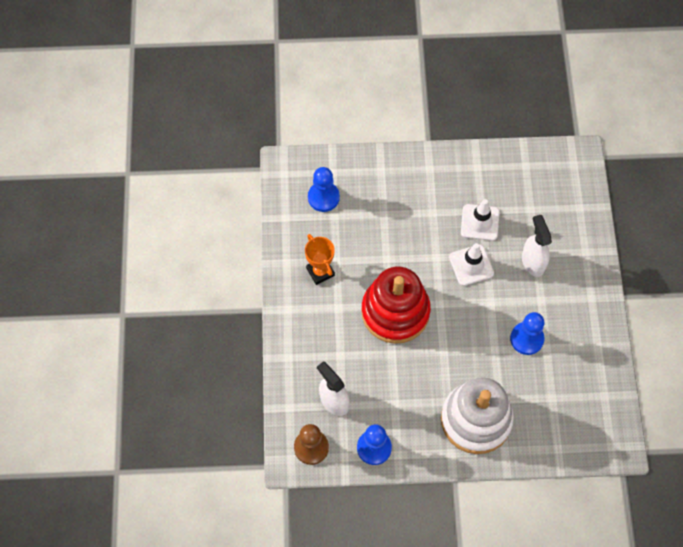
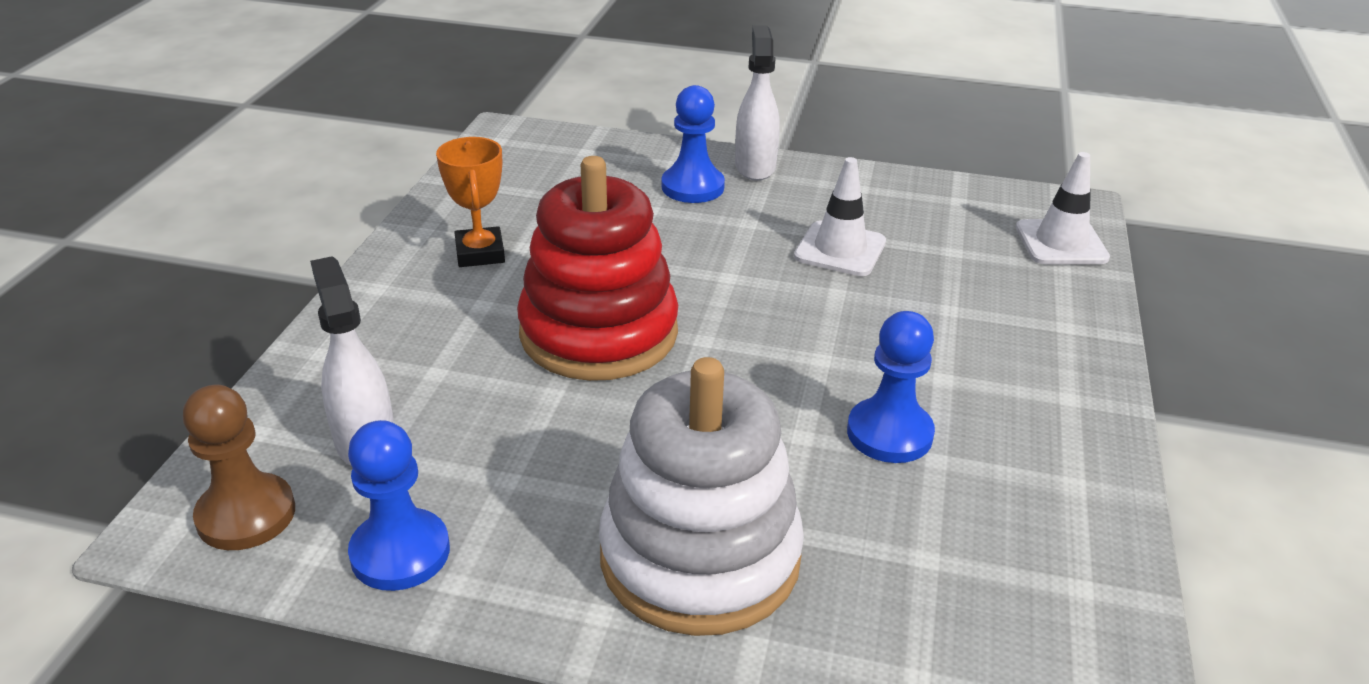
camera: 15 degrees right, 30 degrees down
(323, 197) = (550, 173): blue pawn -> blue pawn (692, 187)
(471, 265) = (798, 299): white traffic cone -> white traffic cone (1061, 243)
(533, 262) = (939, 319): white spray bottle -> white spray bottle (755, 167)

